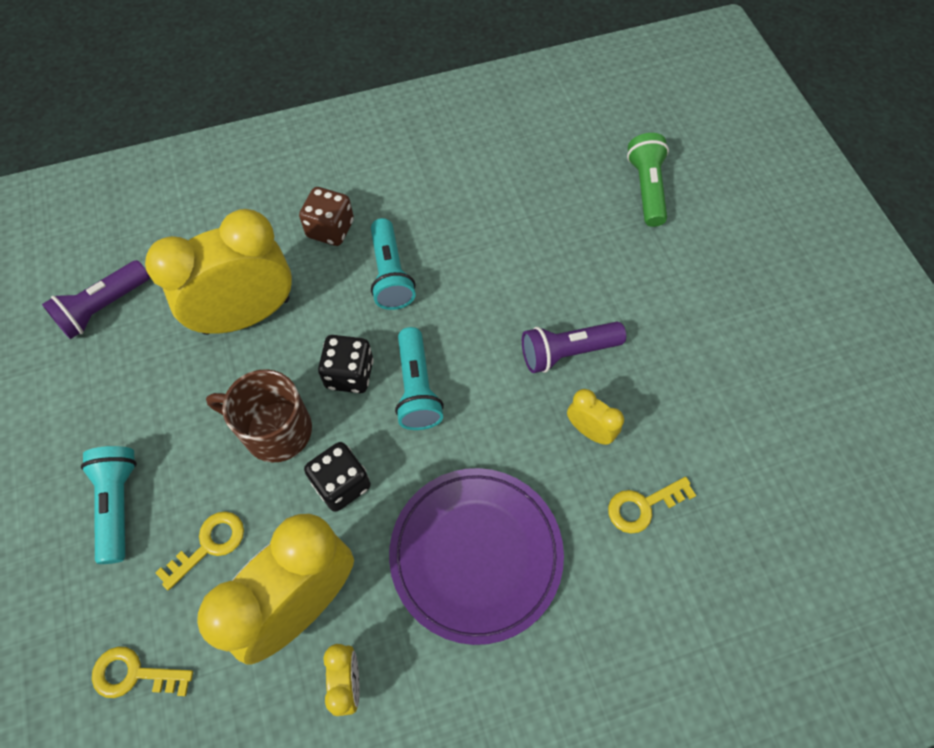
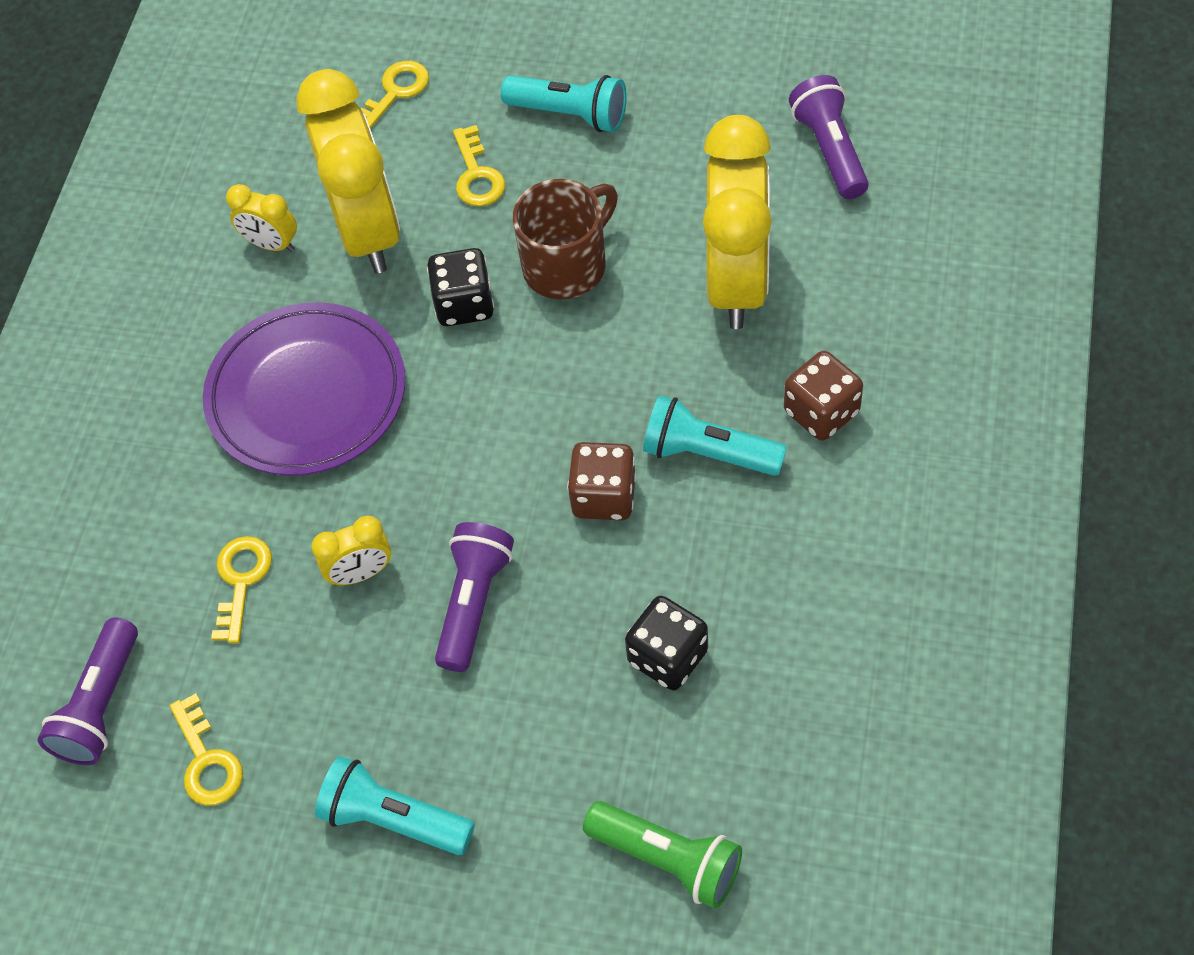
camera: 125 degrees right, 5 degrees down
(349, 374) = (592, 358): black dice -> black dice (668, 657)
(417, 388) = (530, 418): turquoise flashlight -> turquoise flashlight (394, 819)
(452, 316) = (604, 497): none -> brown dice
(767, 447) = (207, 761): none -> yellow key
(785, 542) = (101, 705): none -> purple flashlight

